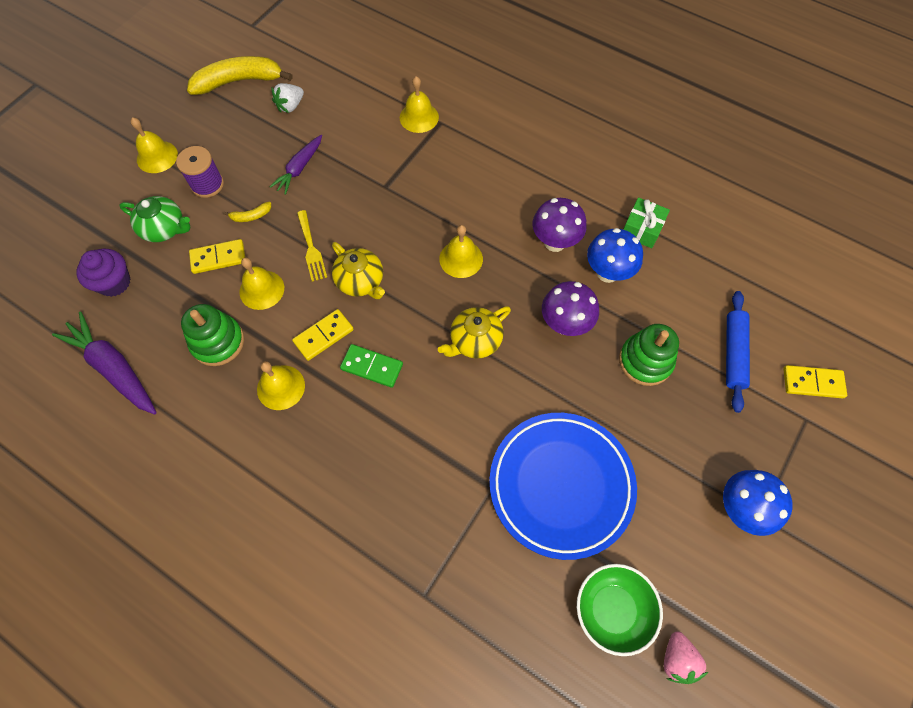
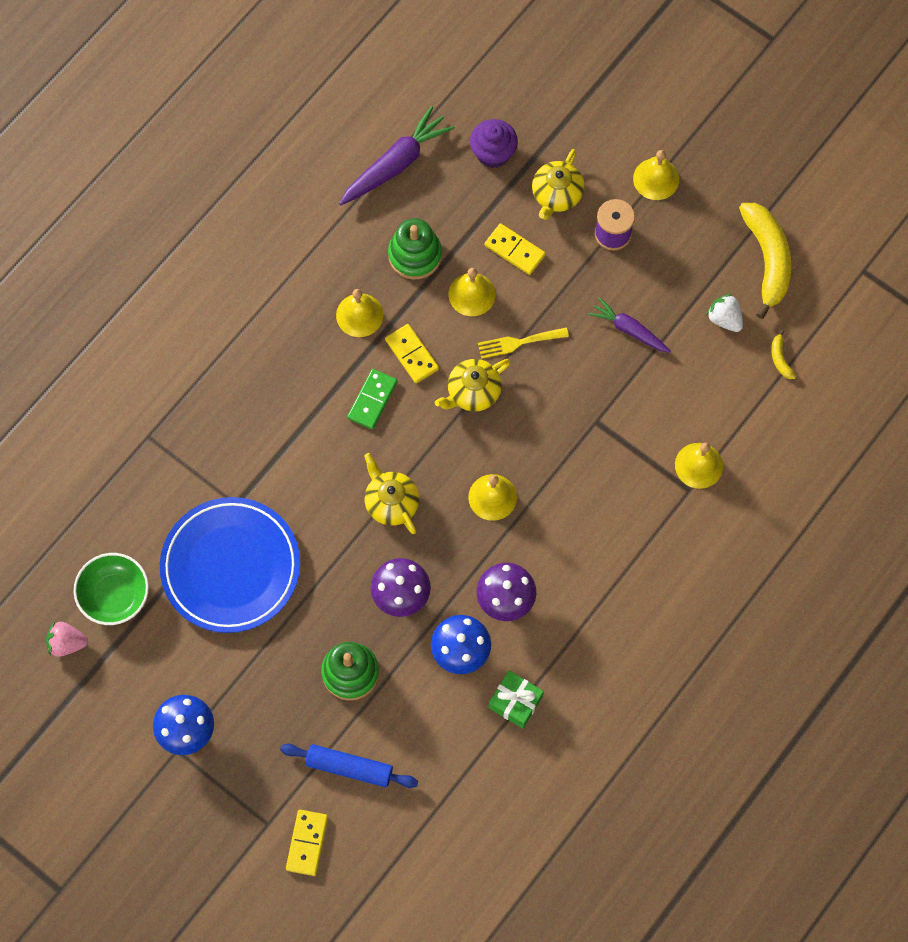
camera: 95 degrees right, 5 degrees up
(165, 228) = (556, 195): green teapot -> yellow teapot
(218, 258) = (515, 250): yellow domino -> yellow domino turned 45 degrees counterclockwise
(251, 216) = (566, 281): yellow banana -> yellow banana (780, 359)

